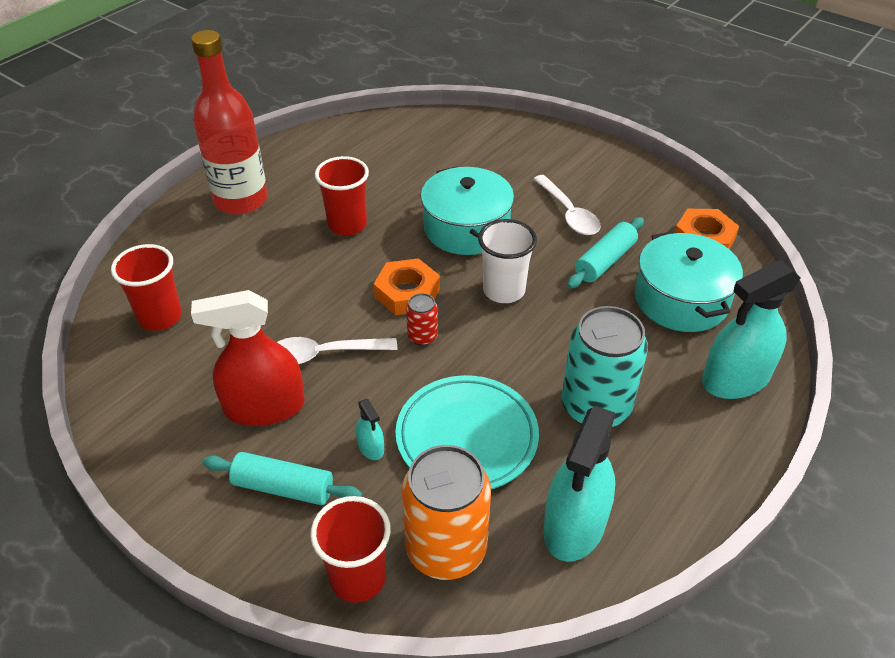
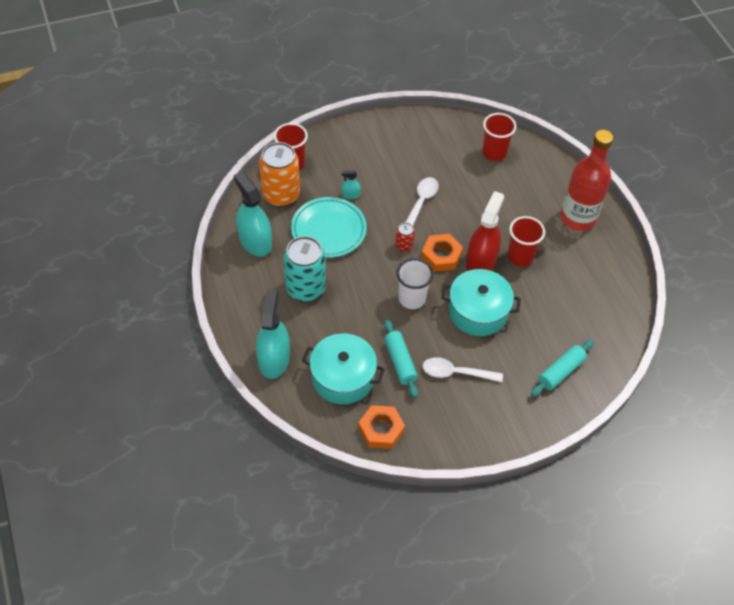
camera: 120 degrees right, 10 degrees up
(264, 407) = (403, 169): red spray bottle -> red spray bottle (481, 261)
(283, 487) = (353, 158): turquoise rolling pin -> turquoise rolling pin (561, 372)

